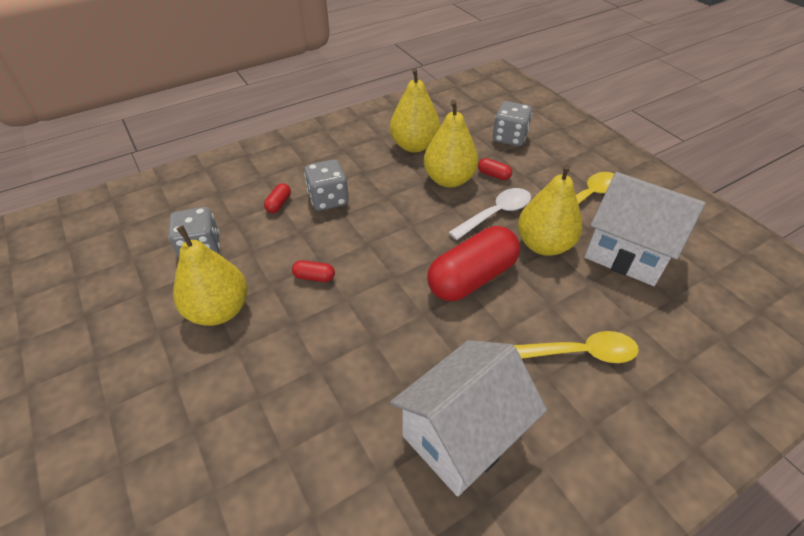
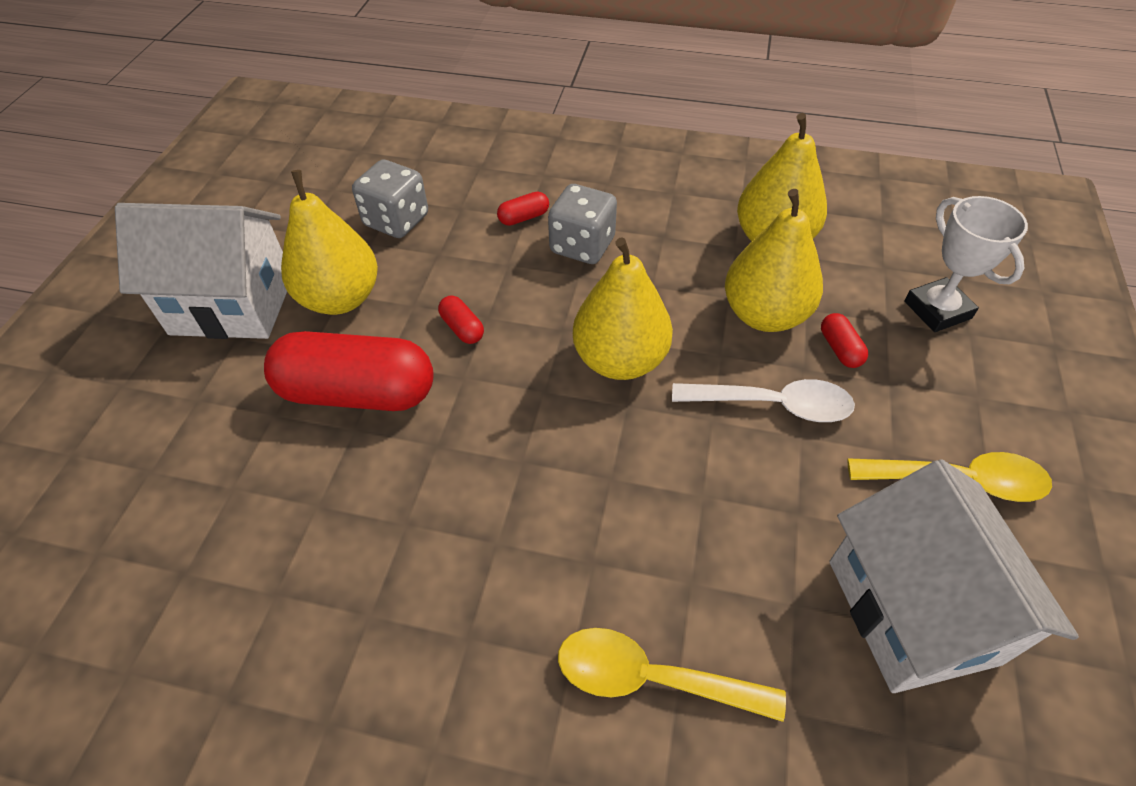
camera: 45 degrees right, 5 degrees up
(462, 435) = (393, 633): white house -> white house (232, 305)
(472, 277) = (633, 464): red capsule -> red capsule (358, 392)
(509, 138) = (937, 310): grey dice -> white trophy
(543, 245) = (789, 497): yellow pear -> yellow pear (620, 360)
(580, 353) = (651, 678): yellow spoon -> yellow spoon turned 150 degrees clockwise

